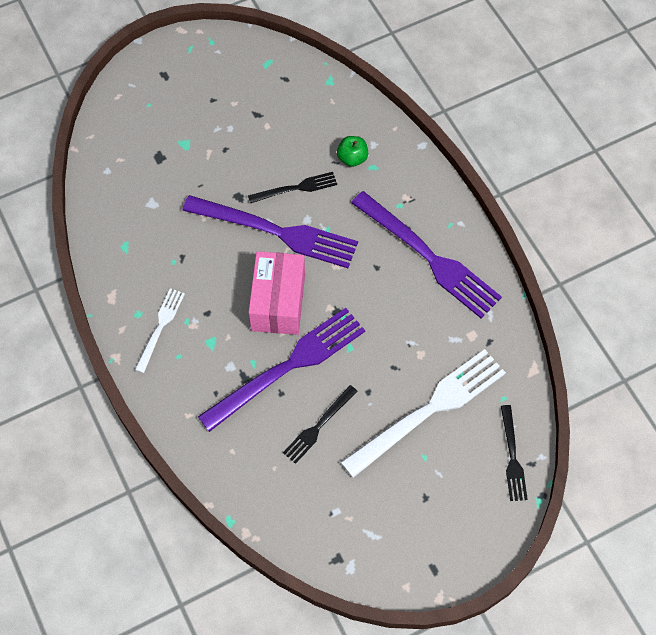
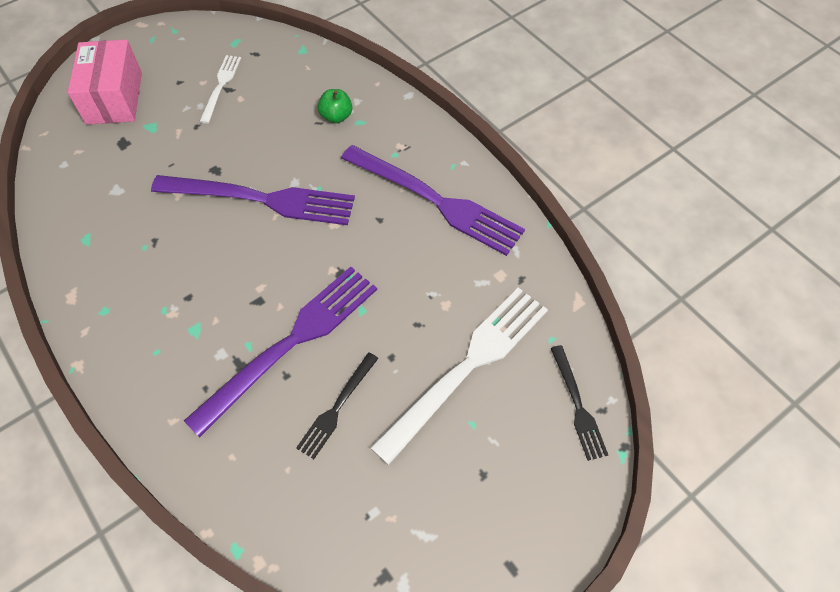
camera: 10 degrees left, 5 degrees down
(160, 327) = (132, 321): white fork -> white fork (221, 86)
(278, 302) = (271, 273): pink box -> pink box (114, 98)
(296, 188) = (279, 153): black fork -> none

